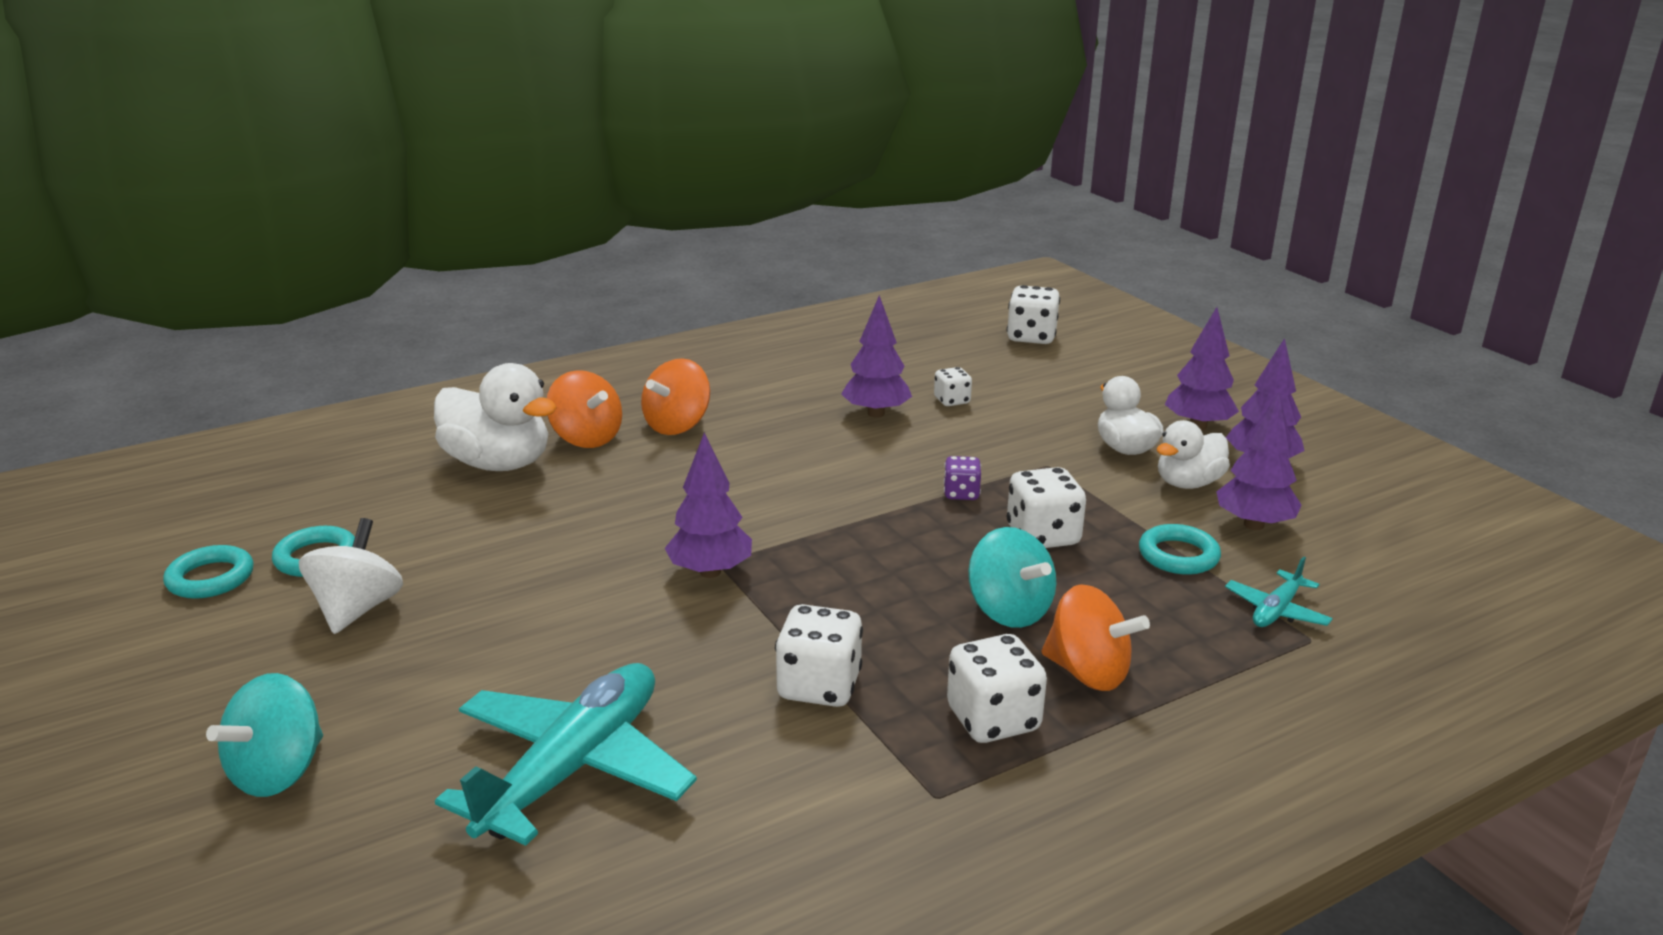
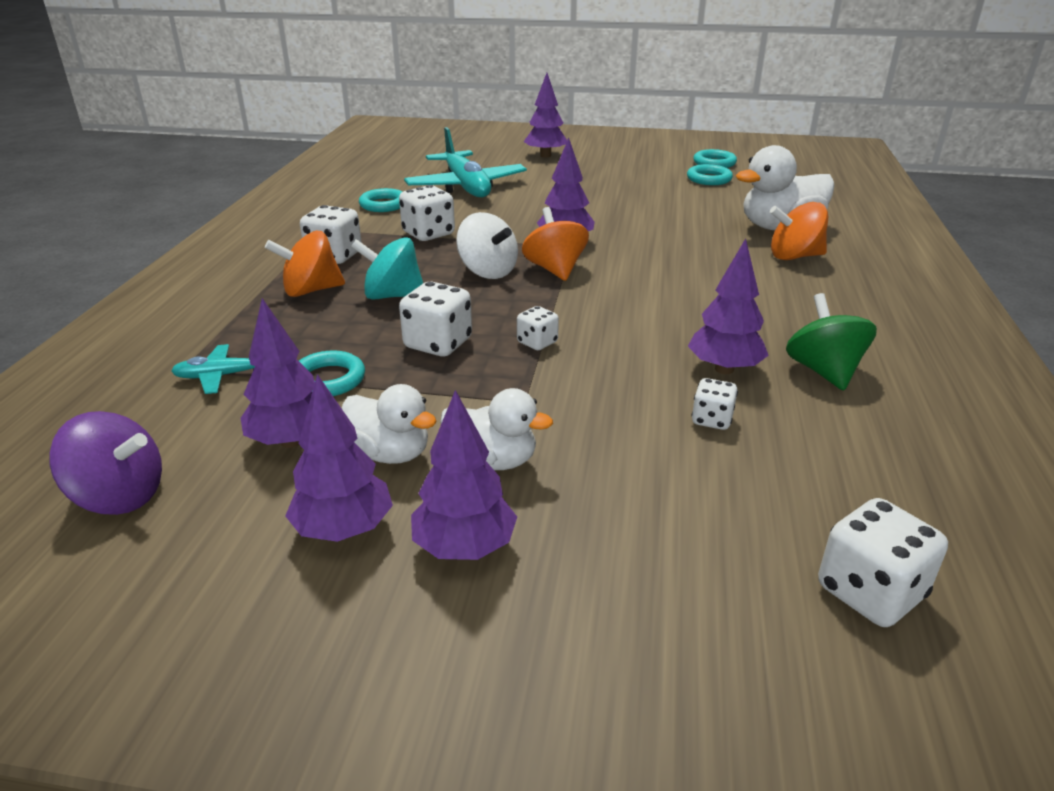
camera: 130 degrees right, 5 degrees up
(278, 772) = (545, 155): turquoise spinning top -> purple tree
(357, 609) = (645, 178): white spinning top -> white spinning top (487, 271)
(677, 425) = (786, 287): orange spinning top -> orange spinning top (555, 270)
(763, 807) = (384, 205): none -> turquoise ring
(822, 383) = (823, 371): none -> green spinning top
(961, 494) = (537, 342): purple dice -> white dice
(1188, 483) = (390, 453): white duck -> white duck turned 120 degrees clockwise
(1276, 610) = (221, 376): turquoise plane -> turquoise plane turned 90 degrees counterclockwise
(1411, 550) = (119, 496): none -> purple spinning top

